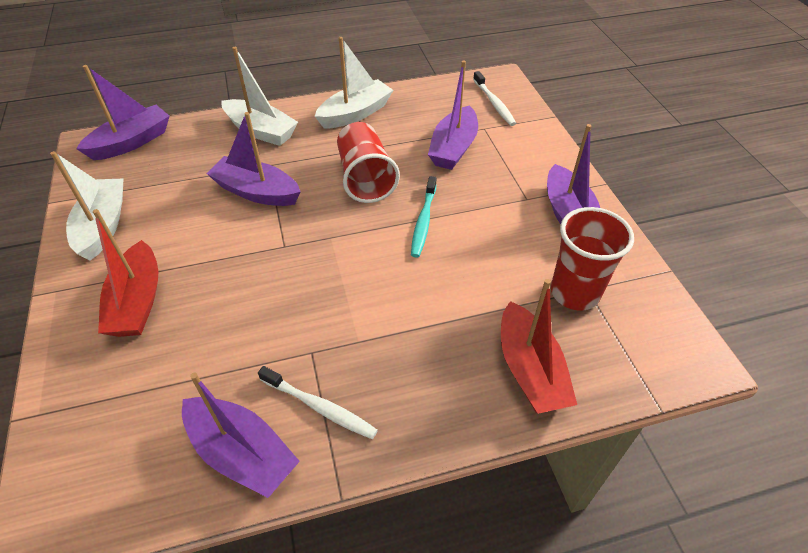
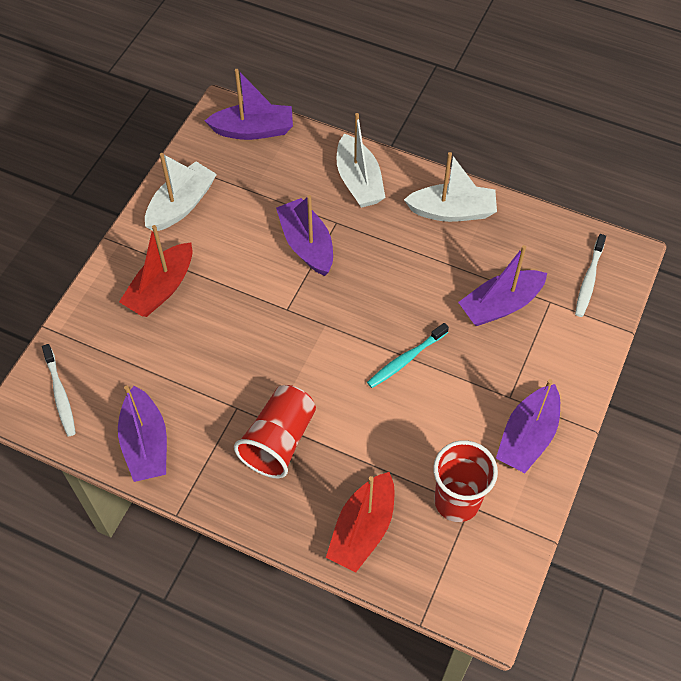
camera: 40 degrees right, 10 degrees up
(320, 407) = (211, 449): white toothbrush -> white toothbrush (60, 394)
(365, 178) = (399, 287): red cup -> red cup (279, 441)

